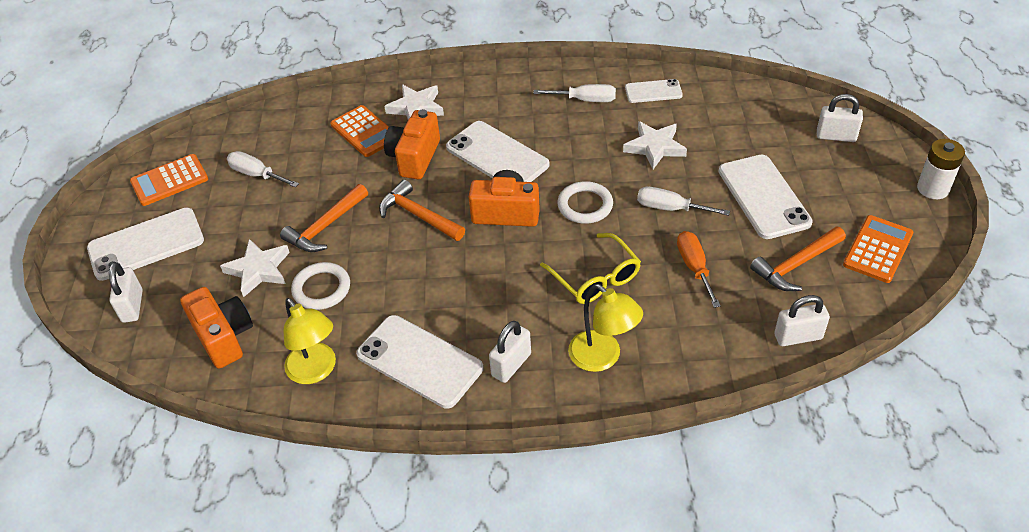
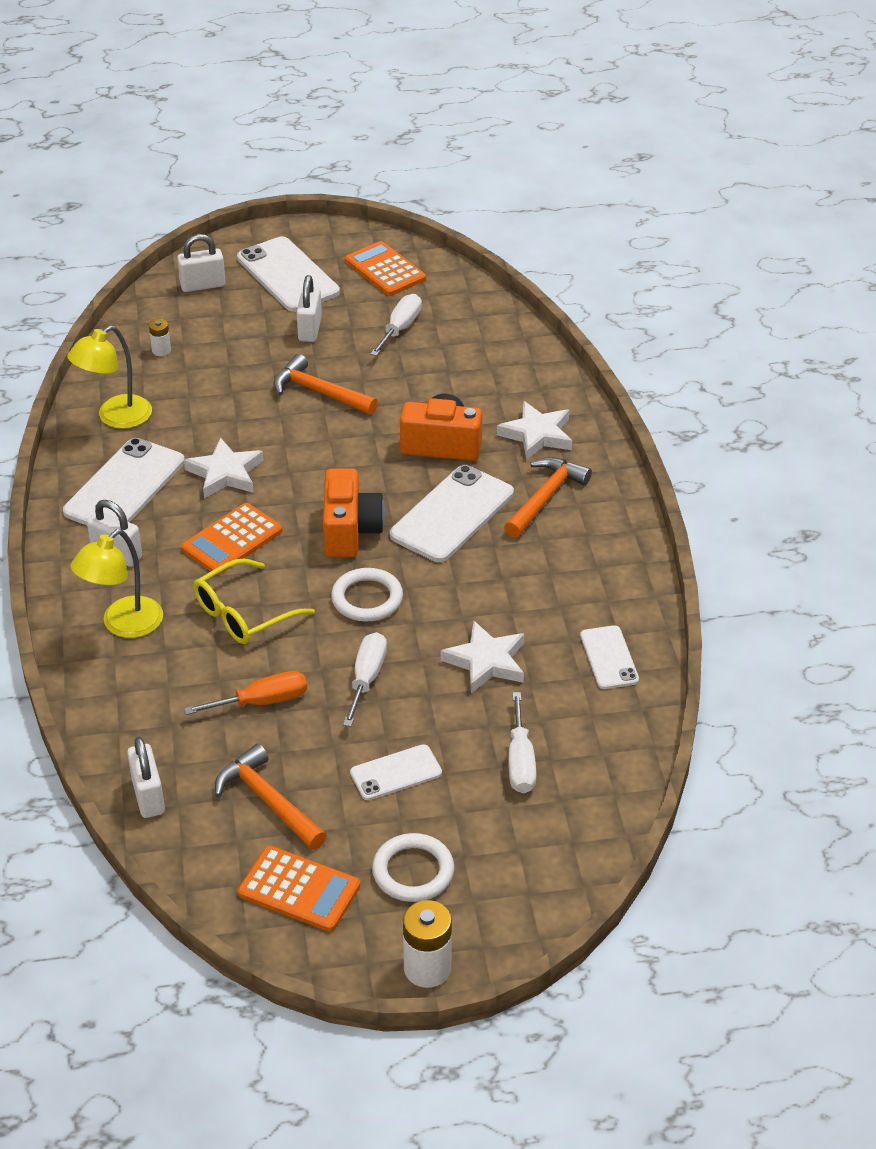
camera: 80 degrees right, 5 degrees down
(224, 337) = (161, 350): orange camera -> white battery
(258, 270) = (252, 356): white star -> white star (225, 473)
(321, 289) = (226, 404): white ring -> white ring (413, 871)
(364, 132) = (485, 398): orange calculator -> orange calculator (232, 540)
(418, 215) = (341, 460): orange hammer -> orange hammer (545, 497)
(585, 100) = (578, 588): white screwdriver -> white screwdriver (520, 761)
(763, 196) = (396, 773): white phone -> white phone, size x0.57
(836, 136) = (534, 861): white padlock -> white padlock (310, 329)

